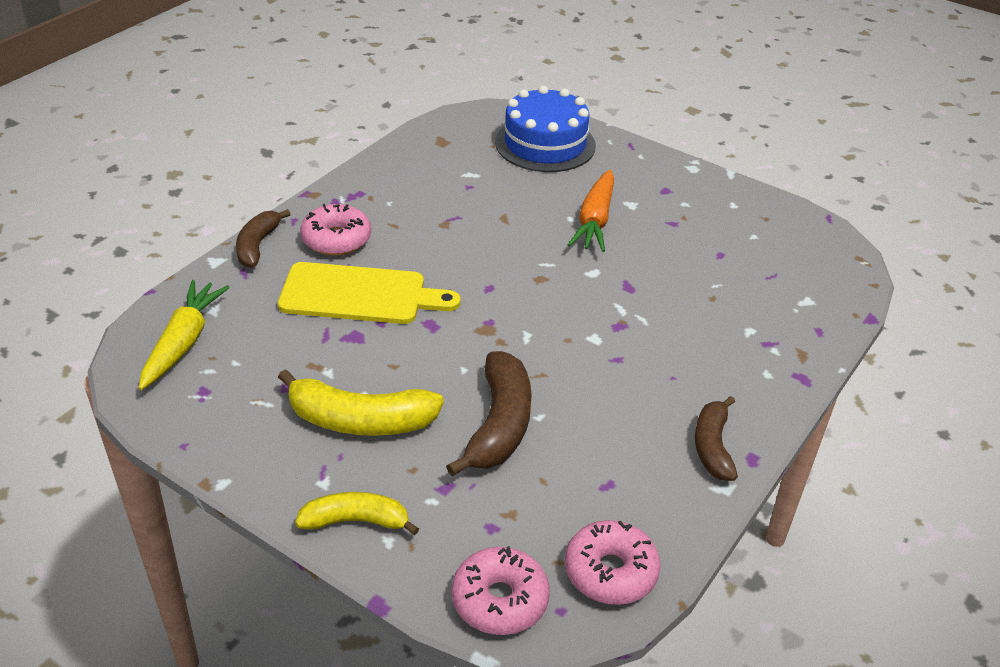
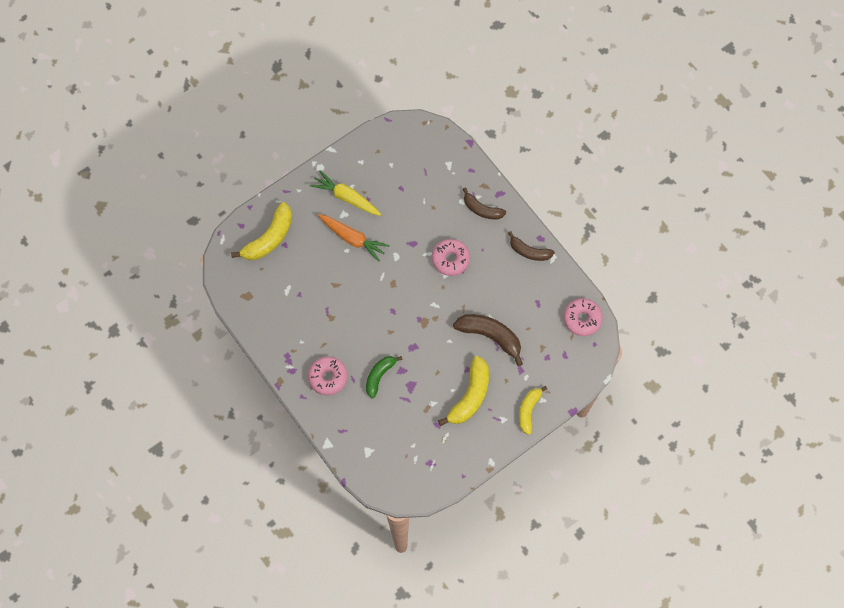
camera: 70 degrees left, 30 degrees up
(183, 342) = (391, 468): yellow carrot -> yellow carrot (346, 197)
(257, 245) = (320, 420): brown banana -> brown banana (482, 209)
(360, 295) = (379, 376): yellow cutting board -> green banana
(500, 600) = (583, 365): pink donut -> pink donut (450, 259)
(545, 144) = (269, 238): blue cake -> yellow banana

